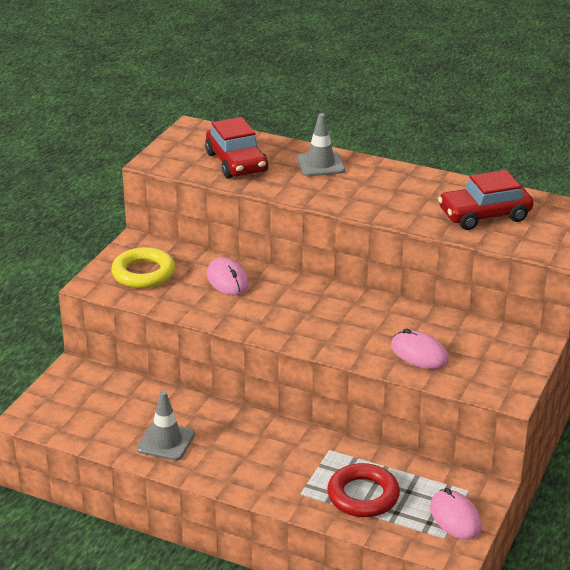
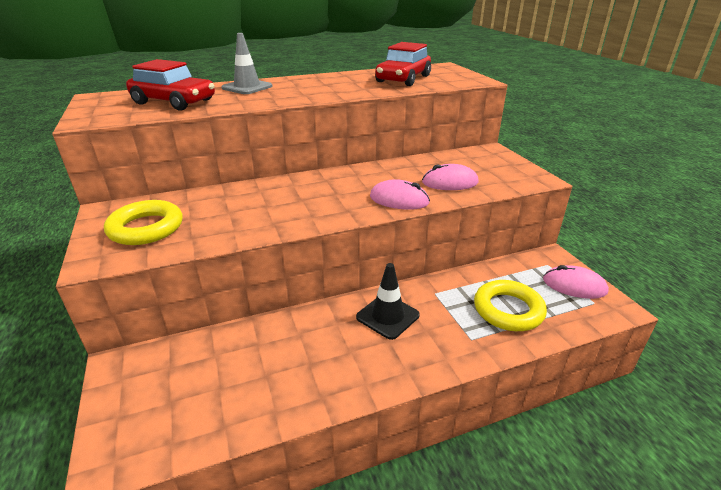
camera: 45 degrees left, 0 degrees up
(166, 442) = (306, 374): grey traffic cone -> none
(227, 280) = (237, 201): pink mouse -> pink mouse (399, 200)
(268, 442) = (387, 316): none -> black traffic cone
(363, 496) = (508, 310): red ring -> yellow ring

